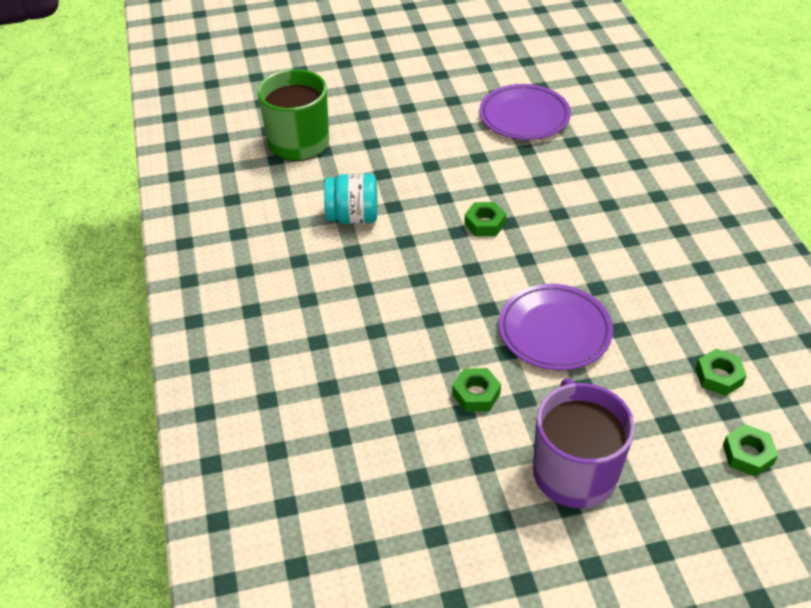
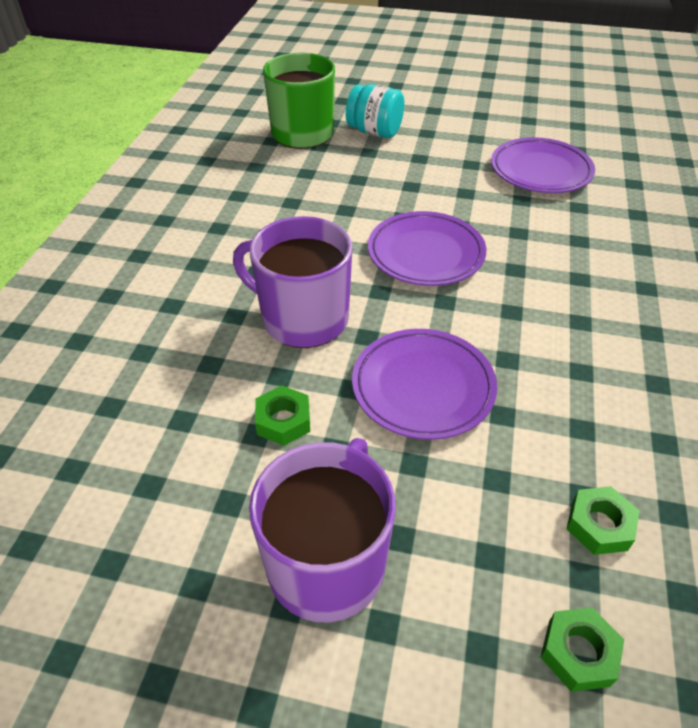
camera: 25 degrees right, 0 degrees up
(353, 217) = (300, 207): turquoise jar -> turquoise jar (374, 132)
(430, 313) = (303, 318): none -> purple mug
(484, 224) = (425, 254): green nut -> purple plate

